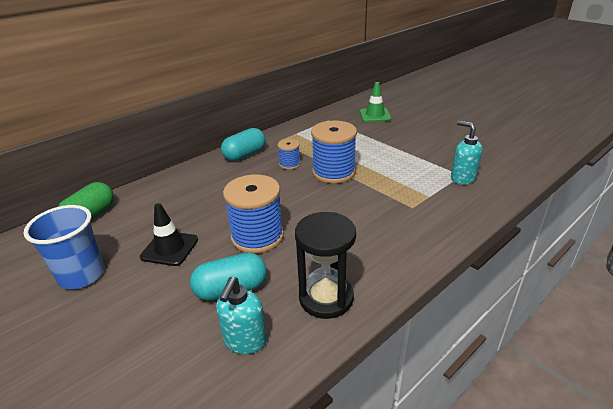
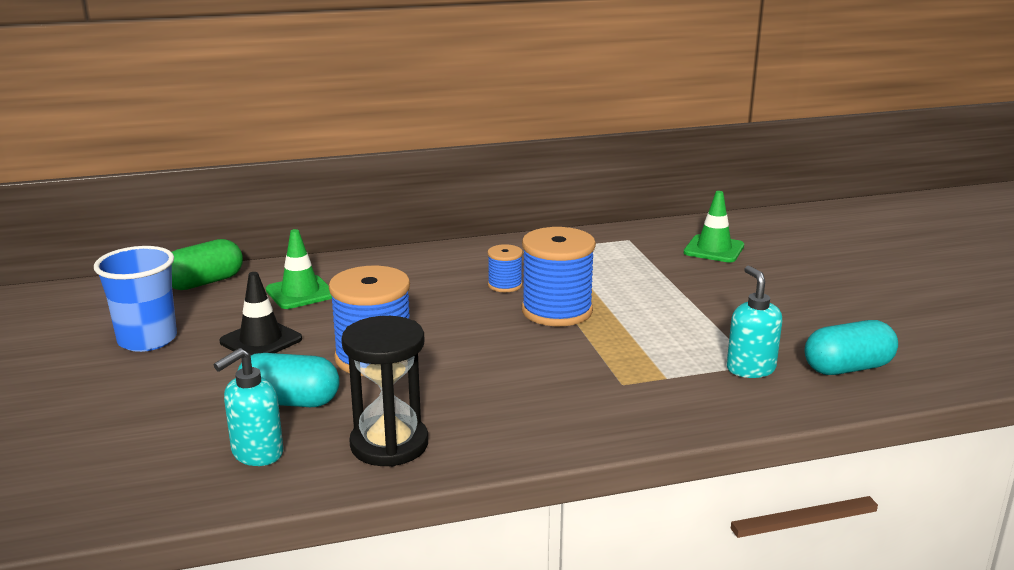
camera: 25 degrees right, 10 degrees down
(167, 204) = (300, 293): none -> green traffic cone
(245, 155) = (455, 258): turquoise capsule -> turquoise capsule (847, 368)

